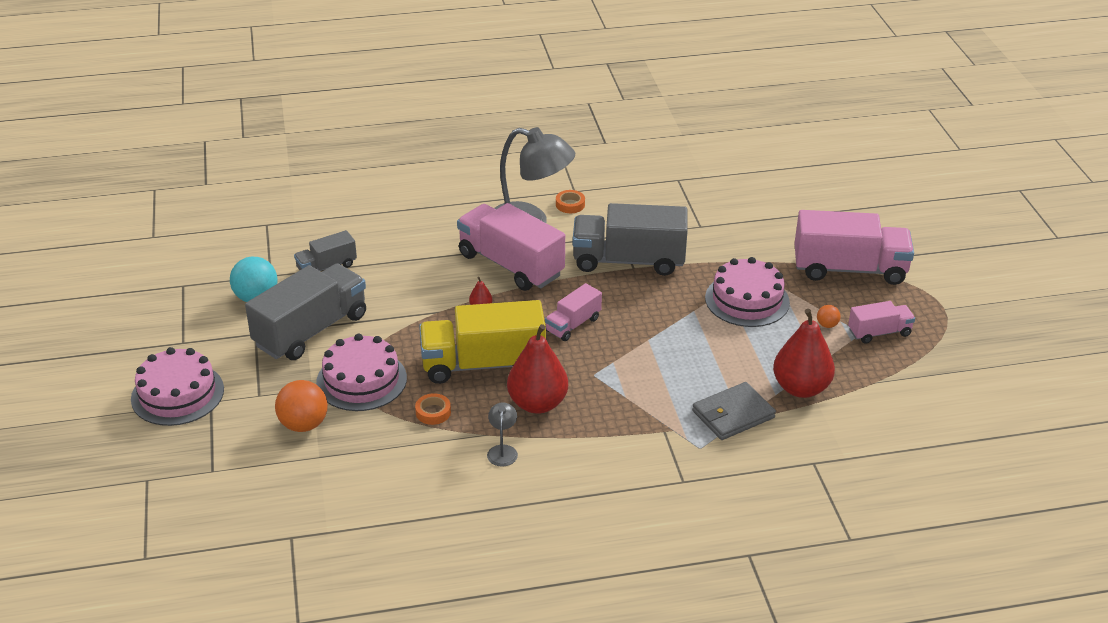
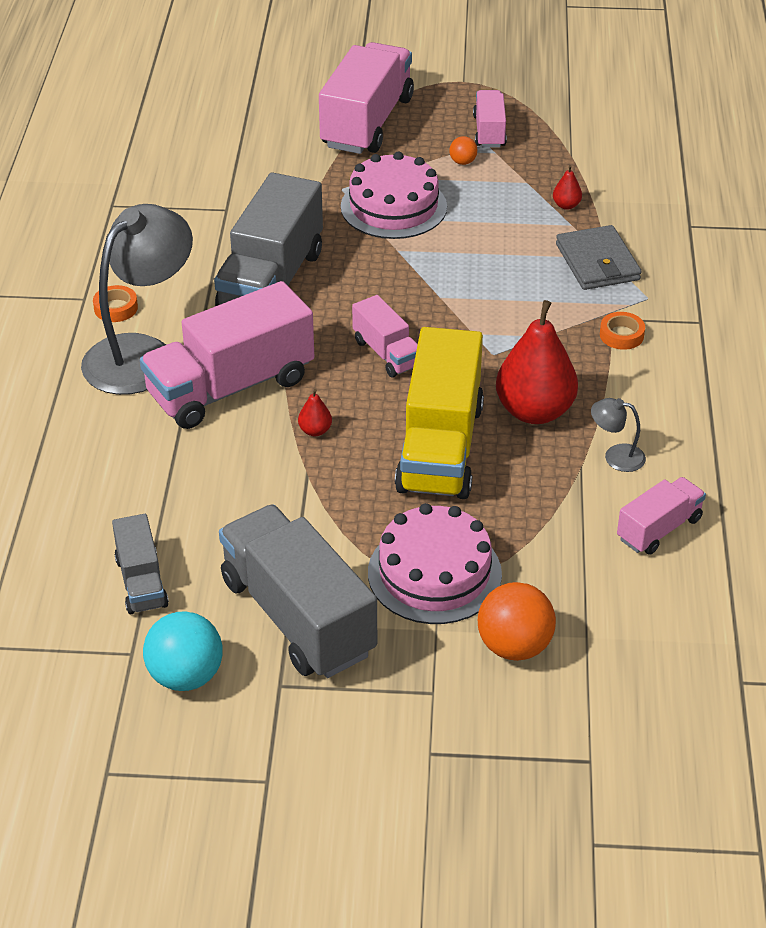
camera: 75 degrees left, 5 degrees up
(177, 394) = (399, 794): pink cake -> none
(432, 481) = (659, 529): none -> pink truck
(433, 412) = (524, 509): orange tape -> orange tape (621, 335)
(800, 388) = (566, 205): red pear -> red pear, size x0.41

